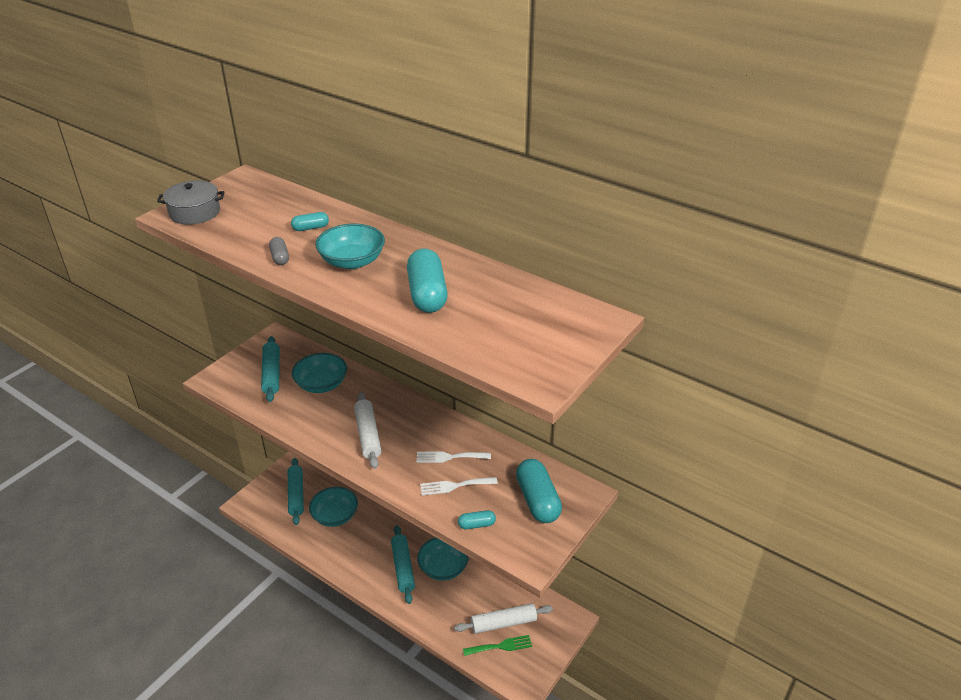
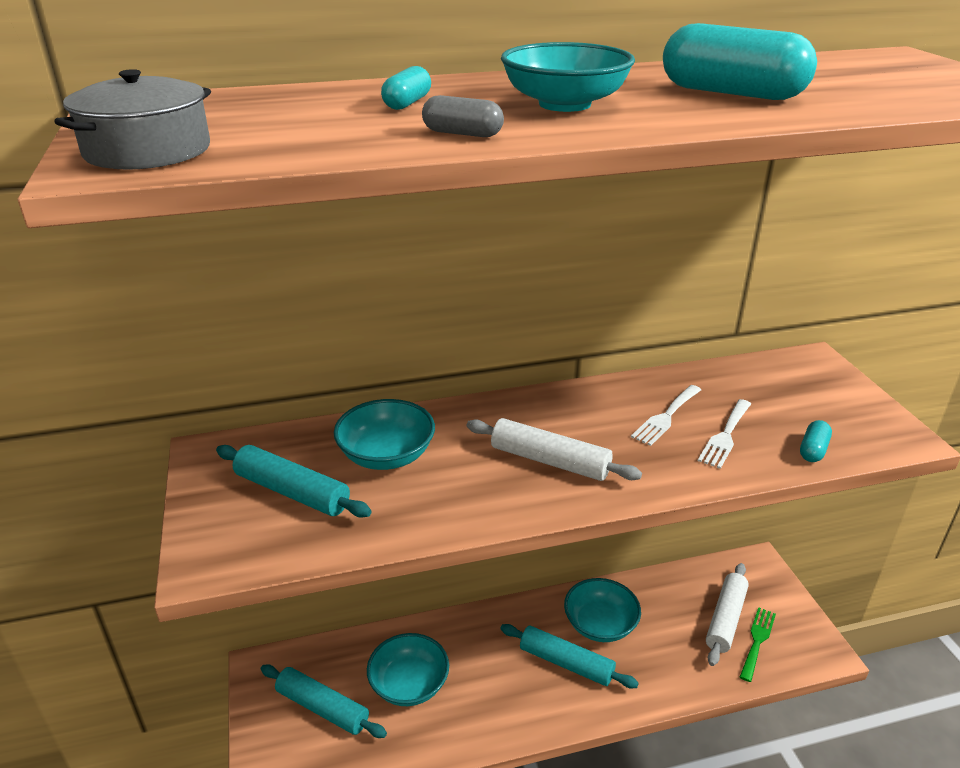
camera: 50 degrees left, 5 degrees down
(537, 500) = (802, 392): turquoise capsule -> none

